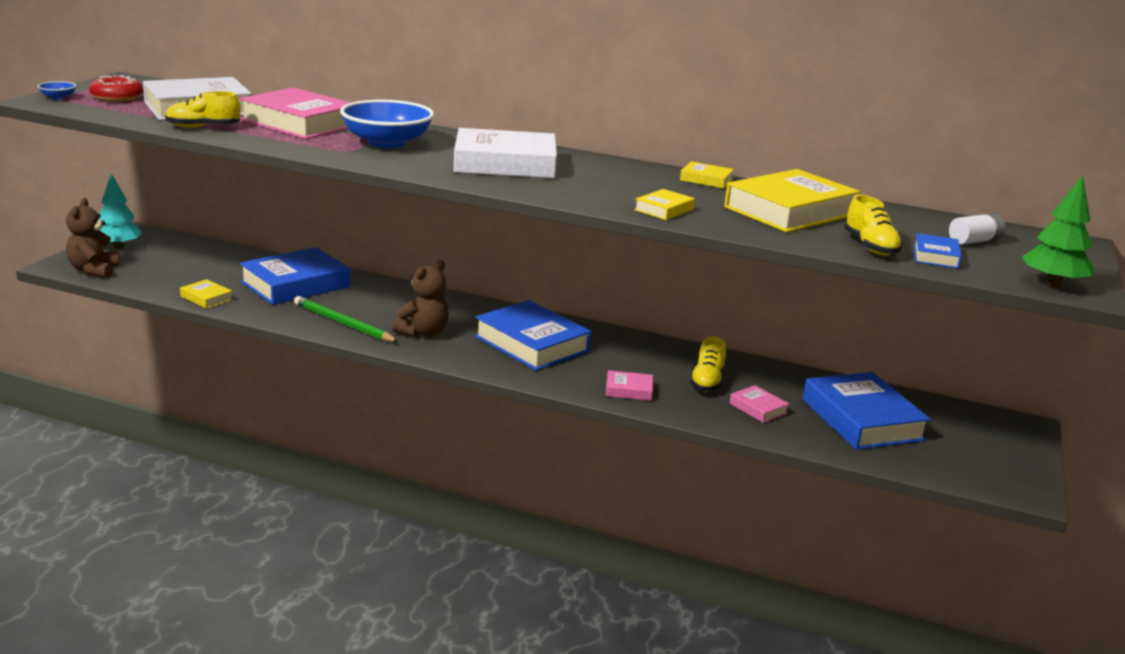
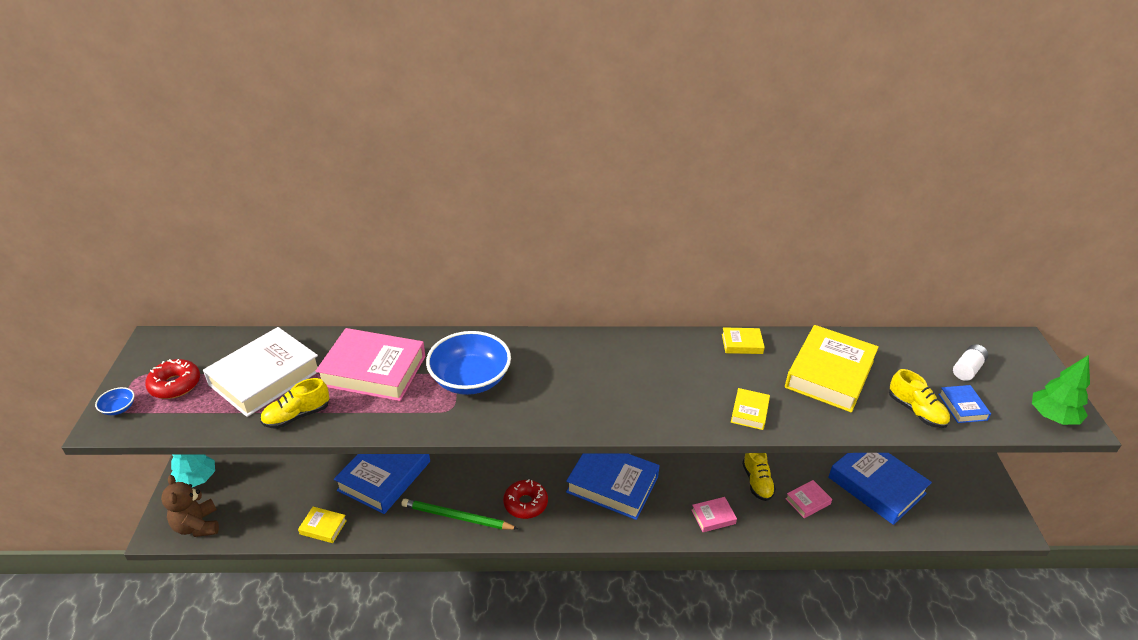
camera: 20 degrees left, 15 degrees up
(423, 333) = (525, 503): brown teddy bear -> red donut
(505, 164) = (586, 380): white book -> none
(758, 408) = (807, 501): pink book -> pink book turned 60 degrees counterclockwise

